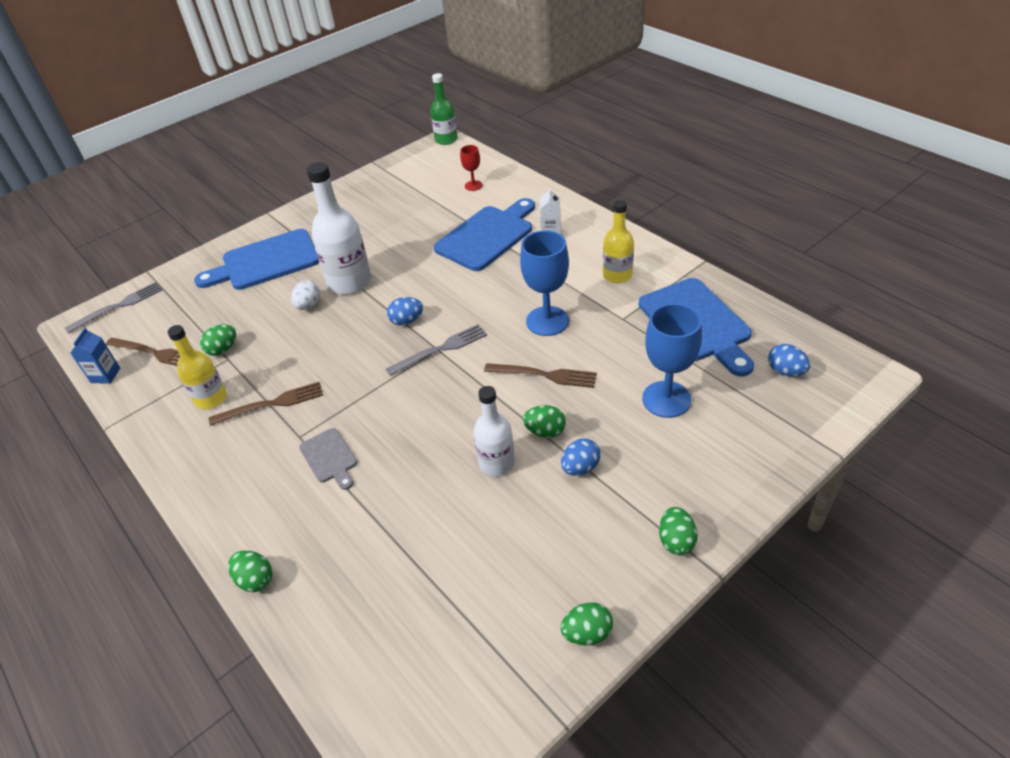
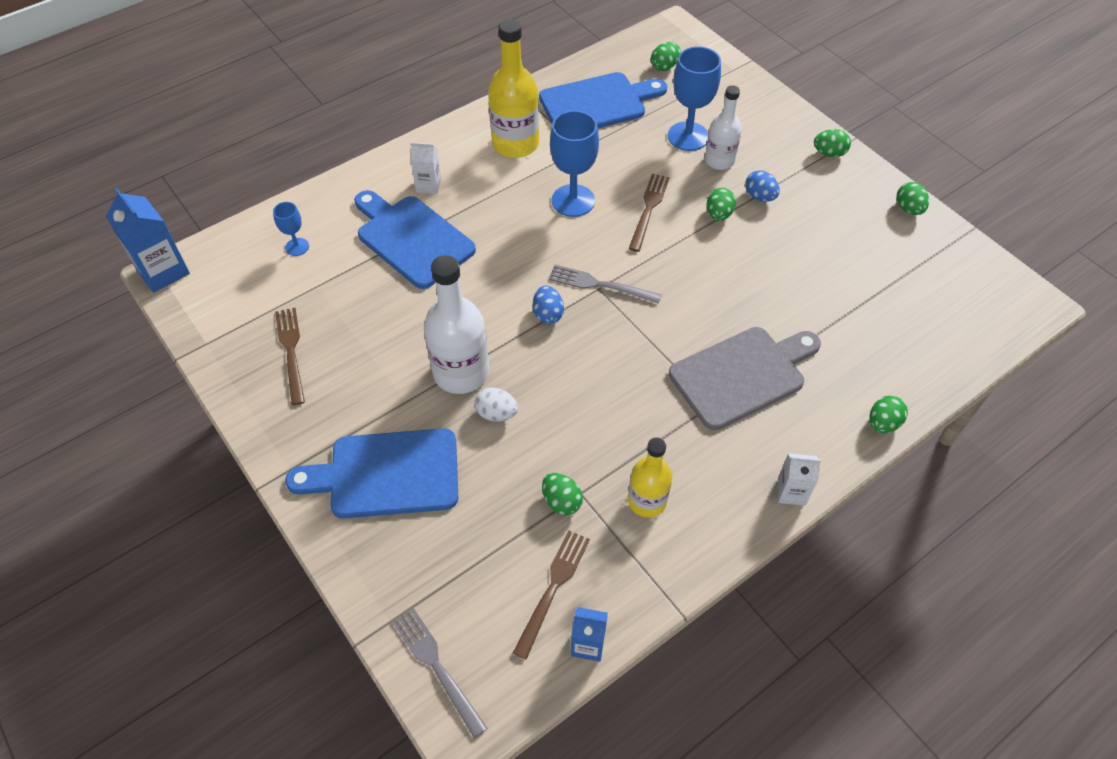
camera: 90 degrees left, 10 degrees up
(195, 497) = (791, 492): none -> white carton
(266, 262) = (386, 474): blue cutting board -> blue cutting board turned 105 degrees clockwise
(272, 403) = (662, 434): brown fork -> brown fork (291, 351)
(329, 457) = (742, 375): grey cutting board -> grey cutting board, size x1.98
(441, 349) = (599, 285): grey fork -> grey fork turned 45 degrees counterclockwise
(446, 140) = (163, 271): green bottle -> blue carton
(473, 185) = (297, 247): red goblet -> blue goblet
(496, 463) = (753, 249): white bottle -> white bottle (719, 160)
(617, 275) = (515, 144): yellow bottle -> yellow bottle, size x1.58
(785, 371) = (664, 66): blue egg -> green egg

